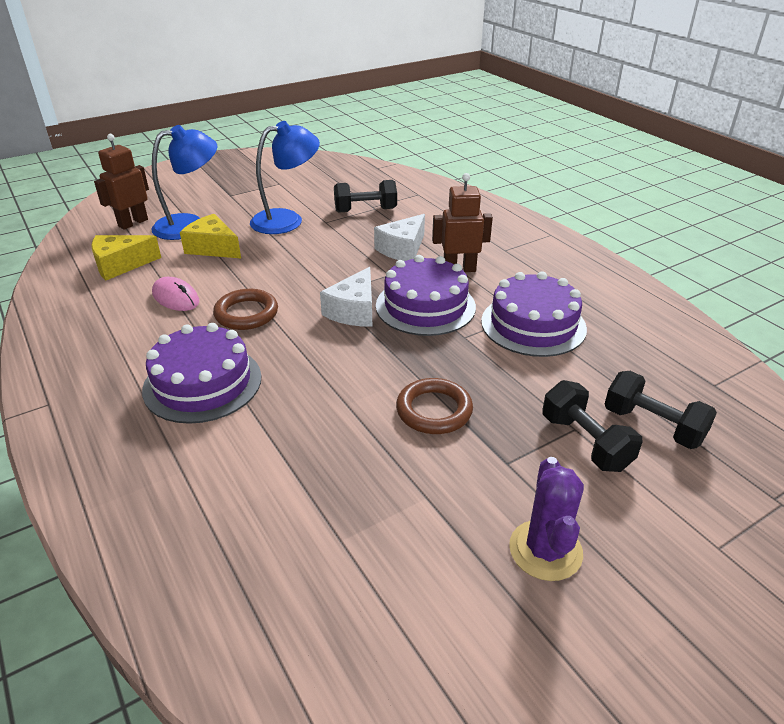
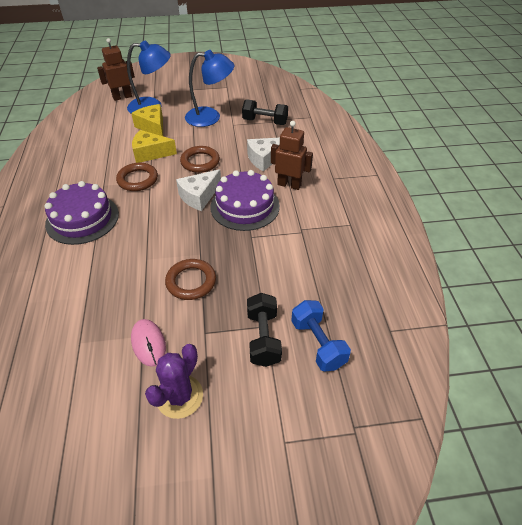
camera: 25 degrees right, 10 degrees up
(121, 265) = (96, 126): yellow cheese -> yellow cheese (150, 153)
(176, 298) = (108, 157): pink mouse -> pink mouse (148, 343)
(319, 272) = (200, 162): none -> brown ring
(533, 324) = (303, 242): purple cake -> none
(653, 426) = (318, 344): black dumbbell -> blue dumbbell

